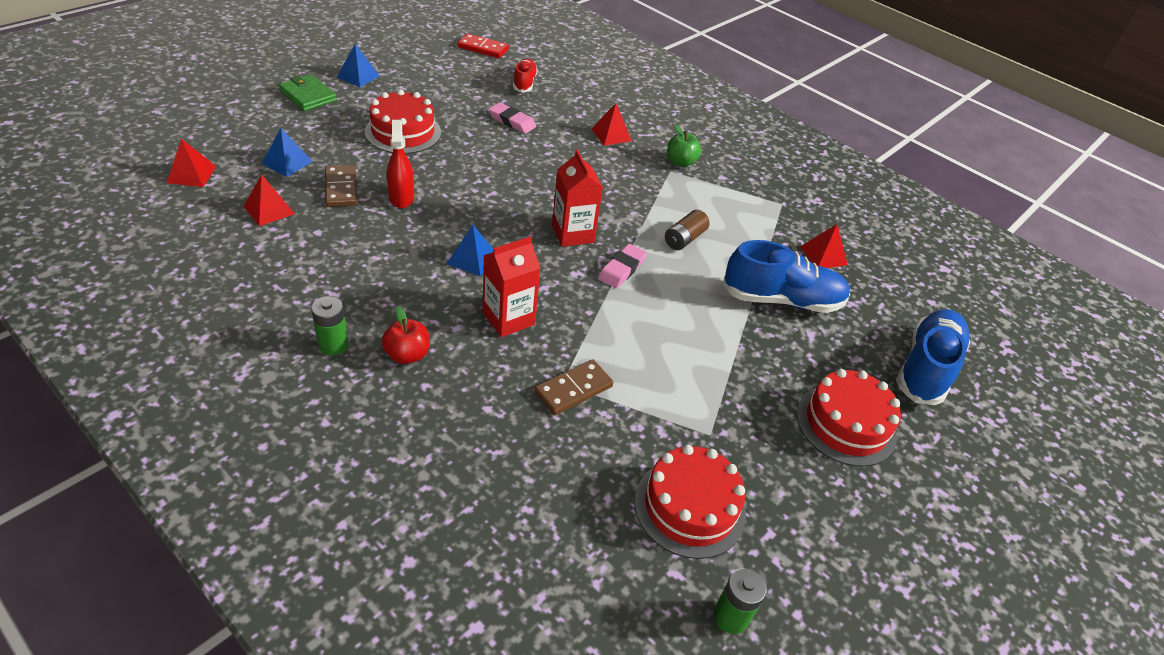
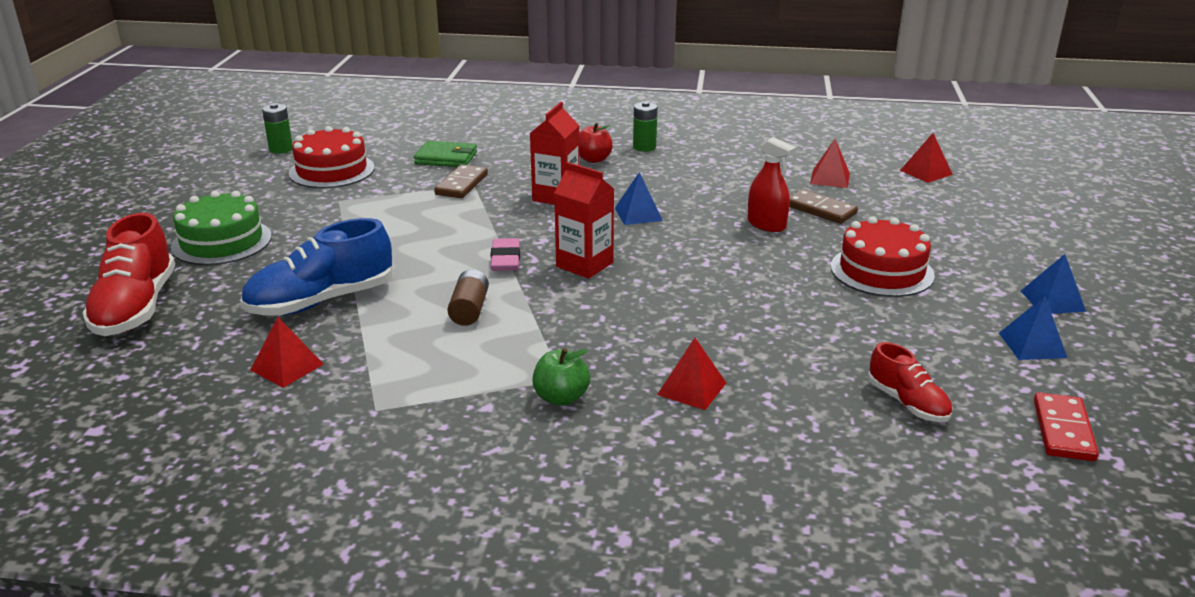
camera: 150 degrees right, 15 degrees down
(287, 162) = (896, 206): blue pyramid -> blue pyramid (1032, 345)
(308, 96) = (1027, 258): green wallet -> green wallet (446, 158)
(483, 48) = (1063, 430): red domino -> red domino turned 60 degrees counterclockwise
(512, 121) = (820, 340): pink eraser -> none
(846, 424) = (222, 242): red cake -> green cake
(926, 368) = (136, 307): blue shoe -> red shoe

